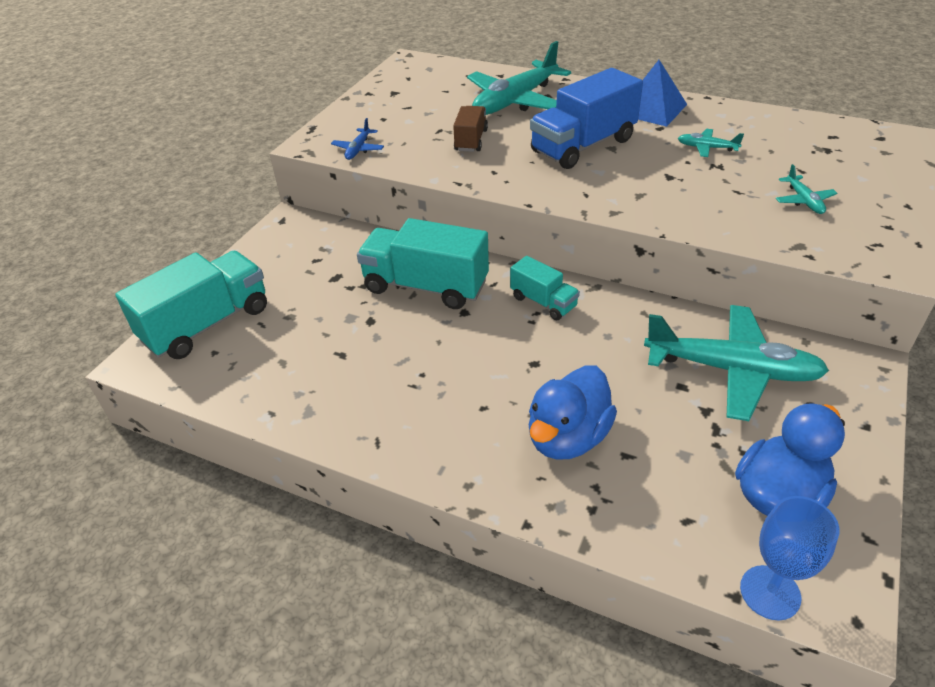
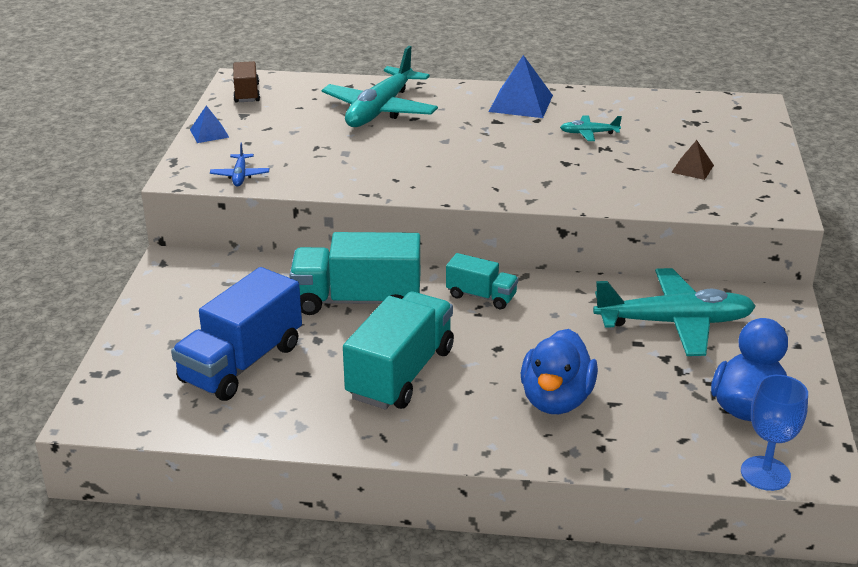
camera: 20 degrees left, 10 degrees down
(207, 324) = (142, 371): turquoise truck -> turquoise truck (400, 373)
(356, 106) = (209, 133): none -> blue pyramid
(471, 140) = (355, 153): brown truck -> brown truck (247, 93)
(583, 146) = (471, 145): blue truck -> blue truck (241, 363)
(804, 201) = (692, 168): turquoise plane -> brown pyramid

